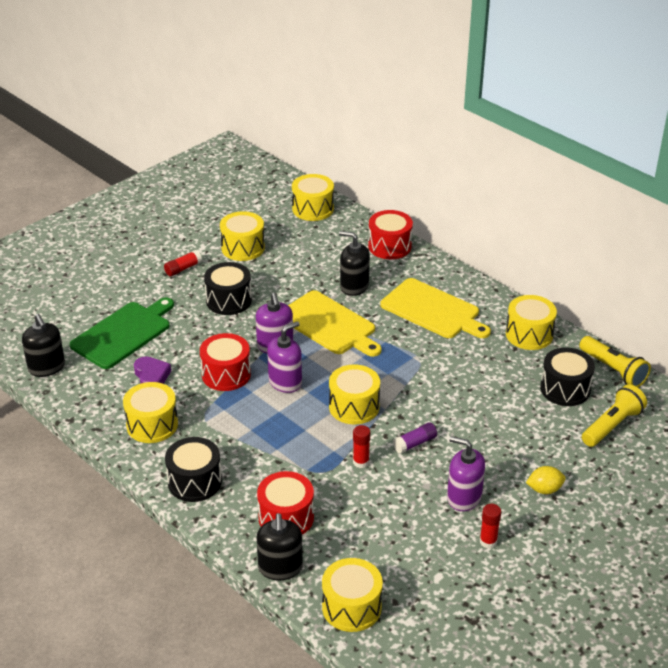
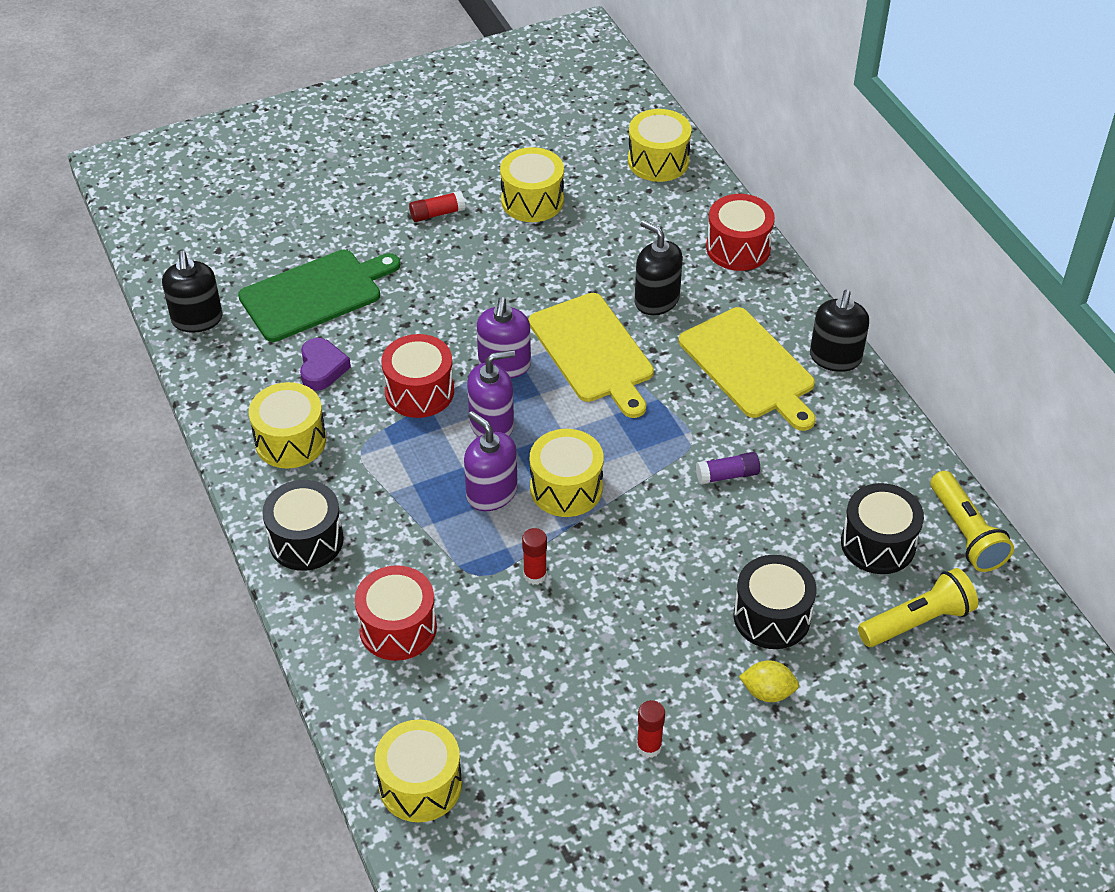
camera: 20 degrees right, 10 degrees up
(228, 300) = (475, 279): black drum -> black drum (772, 616)
(280, 568) = (356, 698): black soap dispenser -> black soap dispenser (835, 357)
(415, 443) = (621, 568): purple glue stick -> purple glue stick (727, 475)
(464, 497) = (648, 670): purple soap dispenser -> purple soap dispenser (491, 493)
(529, 334) = (870, 442): yellow drum -> none

